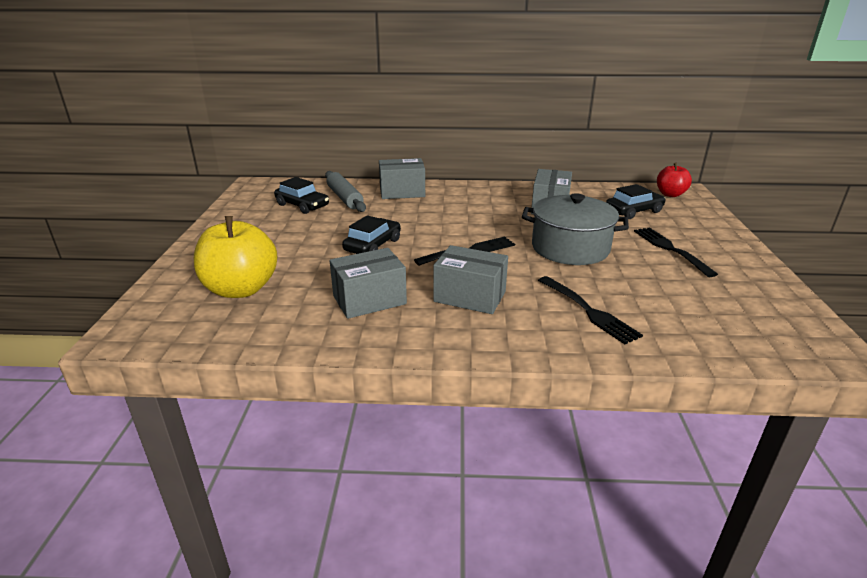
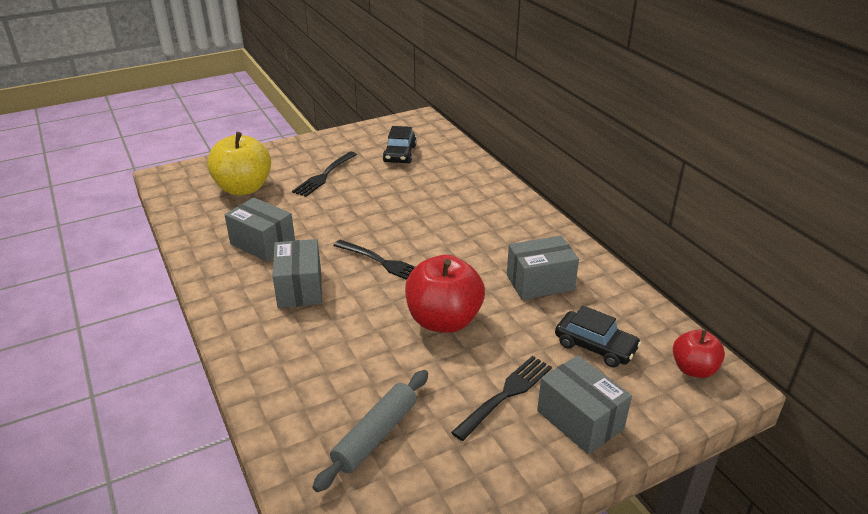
camera: 60 degrees right, 5 degrees up
(344, 198) = (435, 166): grey rolling pin -> grey rolling pin (375, 435)
(373, 245) = (354, 213): black car -> none
(402, 192) = (480, 187): grey box -> grey box (580, 420)
(570, 248) = (443, 320): grey pot -> red apple
(589, 311) = (318, 361): black fork -> black fork (324, 175)

